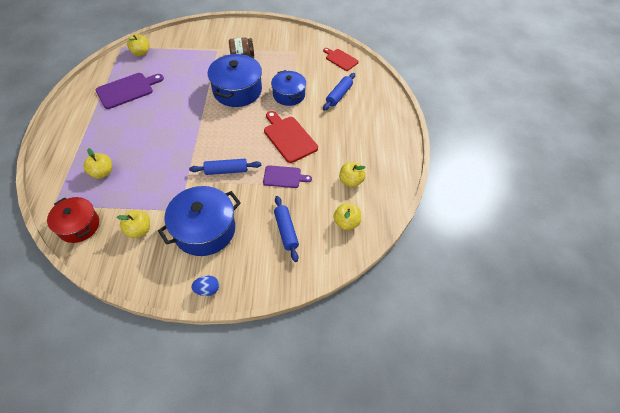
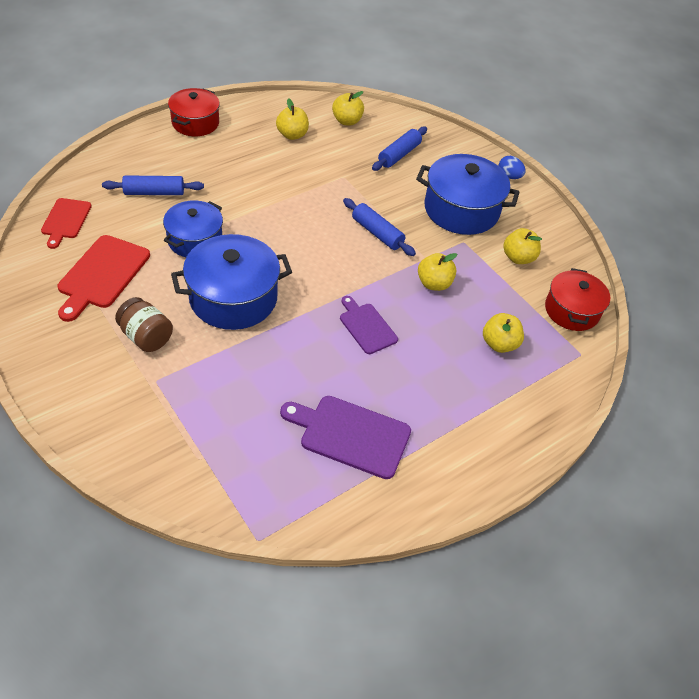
camera: 130 degrees left, 5 degrees down
(141, 53) = (248, 491): yellow apple -> yellow apple (434, 283)
(284, 177) = (337, 184): purple cutting board -> purple cutting board (366, 326)
(289, 137) = (275, 205): red cutting board -> red cutting board (102, 274)
(395, 139) = (195, 123): none -> red pot

